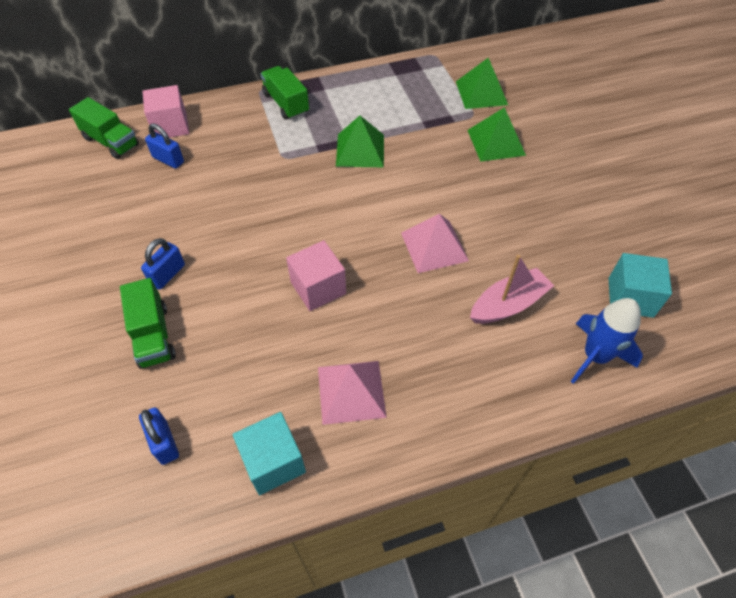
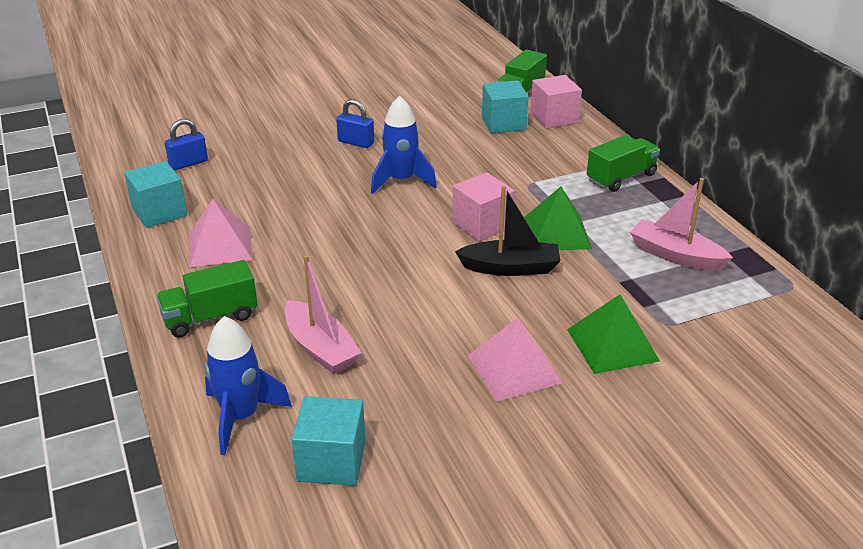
camera: 85 degrees right, 20 degrees down
(153, 335) = (290, 145): green truck -> green truck (210, 317)
(168, 160) = (503, 123): blue padlock -> turquoise cube
(256, 241) = (401, 181): none -> blue rocket
(318, 288) = (342, 220): pink cube -> pink cube (482, 225)
(396, 96) = (675, 255): none -> pink boat
(405, 181) = (510, 268): none -> black boat
(434, 246) = (406, 292): pink pyramid -> pink pyramid (514, 369)
(481, 93) = (723, 332): green pyramid -> none

